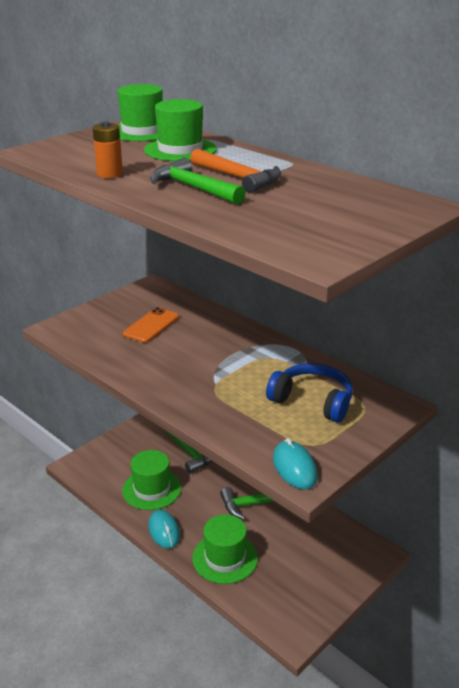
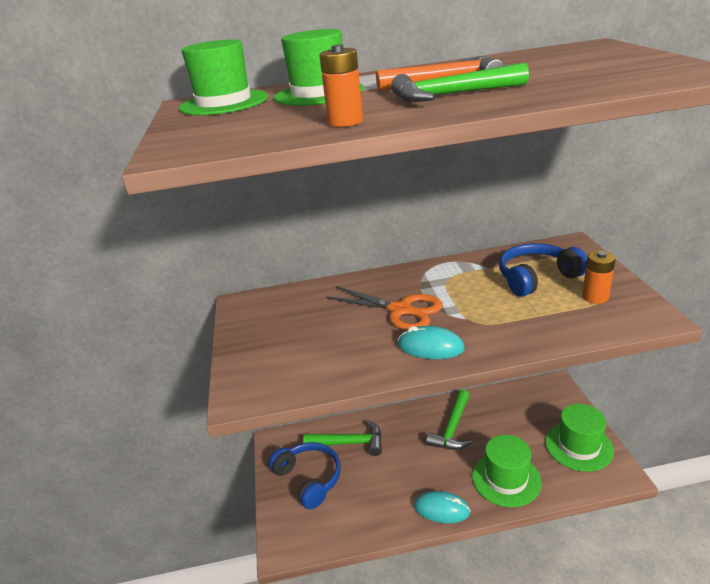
camera: 50 degrees left, 0 degrees up
(139, 449) = (309, 479): none -> blue headphones
(151, 325) = (319, 325): orange phone -> none
(151, 489) = (376, 494): green hat -> green hat (578, 446)
(200, 351) = (401, 310): none -> orange scissors
(294, 468) = (634, 316): turquoise mouse -> turquoise mouse (430, 347)
(309, 440) = (595, 297): none -> orange battery

